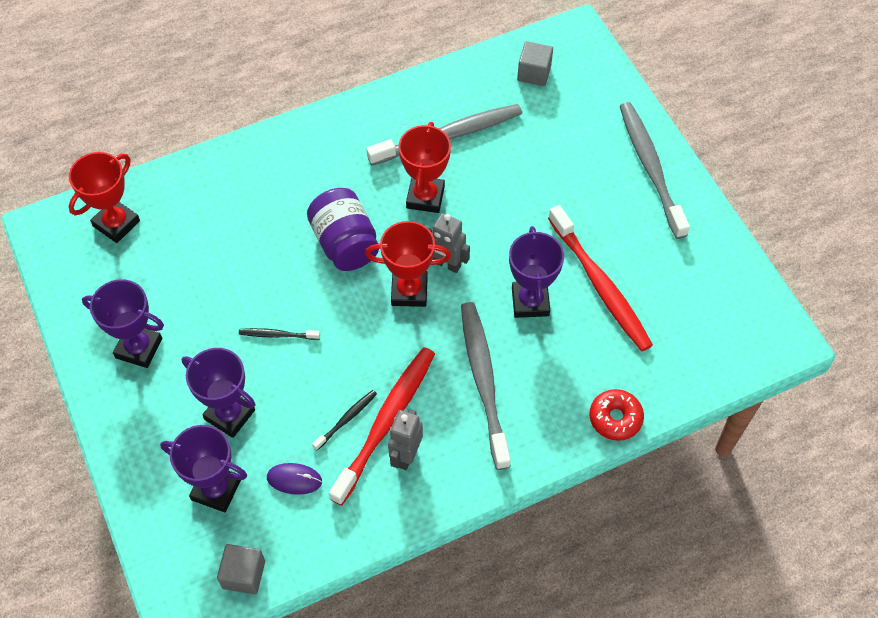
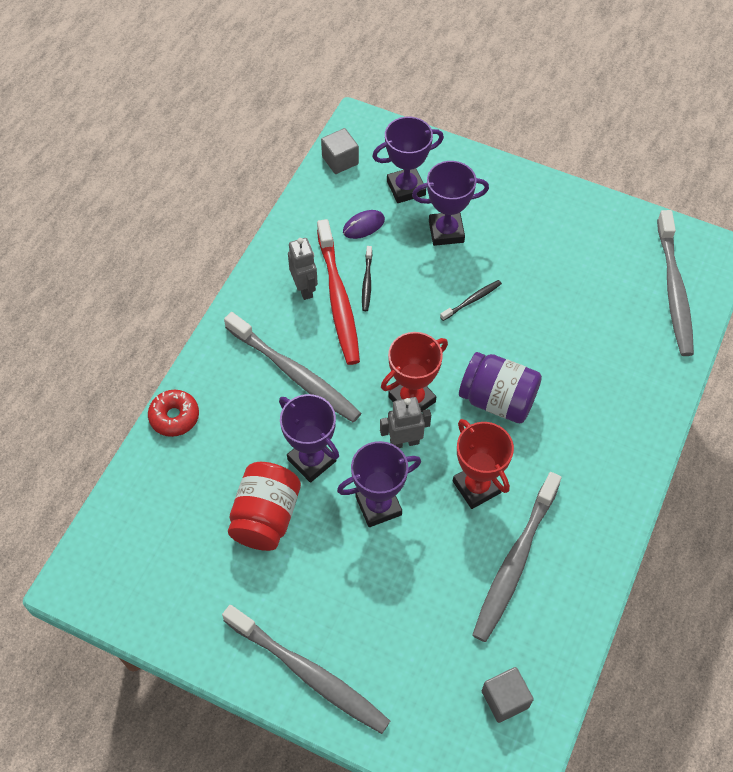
camera: 140 degrees right, 0 degrees up
(116, 223) = (674, 290): red trophy -> grey toothbrush
(139, 348) = (552, 227): purple trophy -> purple trophy (378, 506)
(600, 286) = (266, 516): red toothbrush -> red jar

